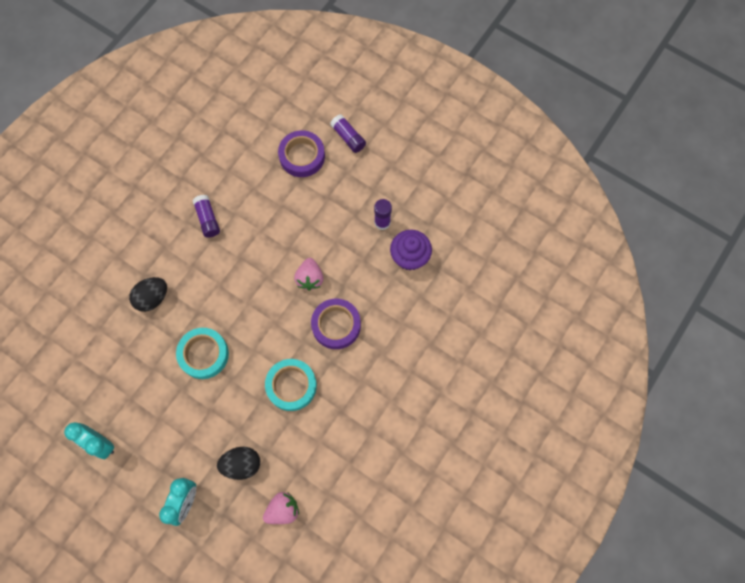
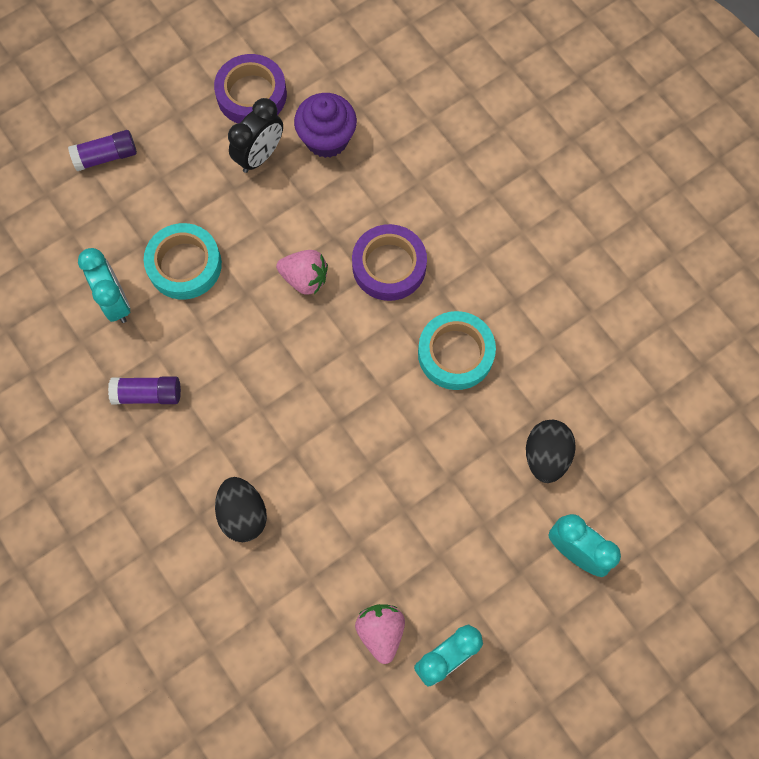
camera: 70 degrees left, 0 degrees up
(203, 354) = (363, 462): turquoise tape -> turquoise tape (184, 265)
(258, 180) = (115, 302): none -> turquoise clock
(283, 510) = (627, 419): pink strawberry -> pink strawberry (381, 632)
(302, 156) = (106, 229): purple tape -> purple tape (251, 94)
(382, 222) = (260, 156): purple glue stick -> black clock

